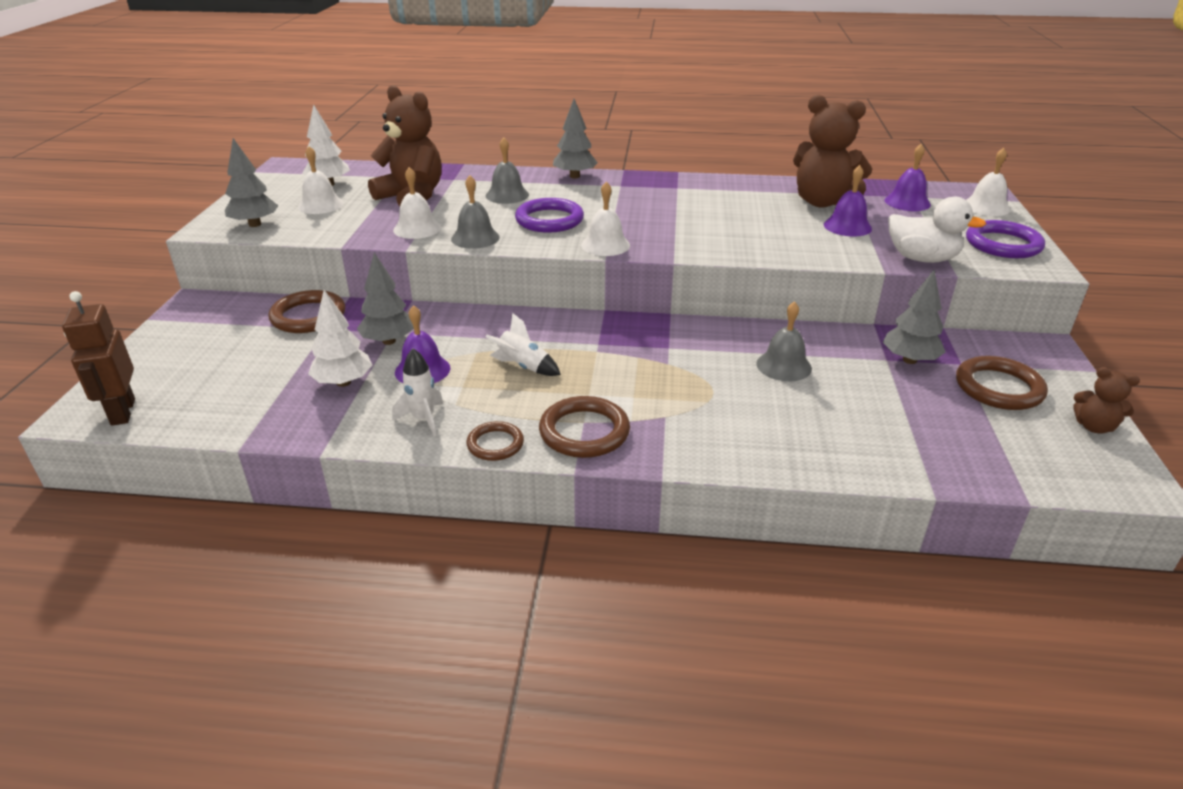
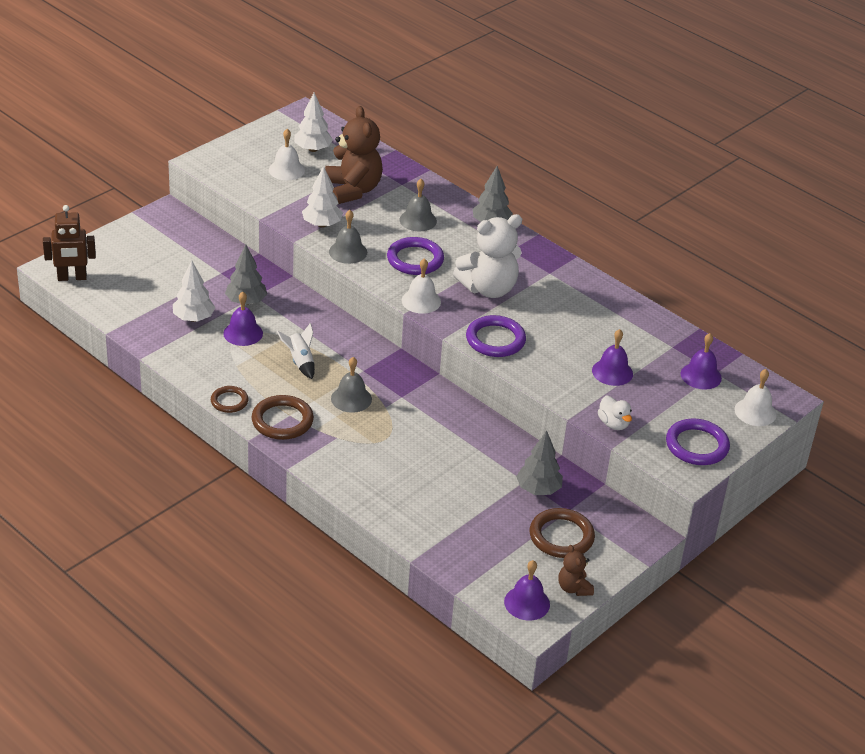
camera: 35 degrees right, 5 degrees up
(122, 412) = (72, 277): brown robot -> brown robot turned 120 degrees counterclockwise
(255, 224) = (230, 170): grey tree -> none
(308, 316) = (220, 257): brown ring -> none
(417, 228) = (322, 224): white bell -> white tree
(423, 419) = (210, 366): white rocket -> none
(648, 214) = (488, 289): none -> white teddy bear
(719, 245) = (495, 340): none -> purple ring
(784, 366) = (452, 448): grey bell -> grey bell (351, 398)
(822, 202) = (634, 342): brown teddy bear -> none
(921, 259) = (613, 424): white duck -> white duck, size x0.64
(1093, 467) = (527, 603): none -> purple bell

